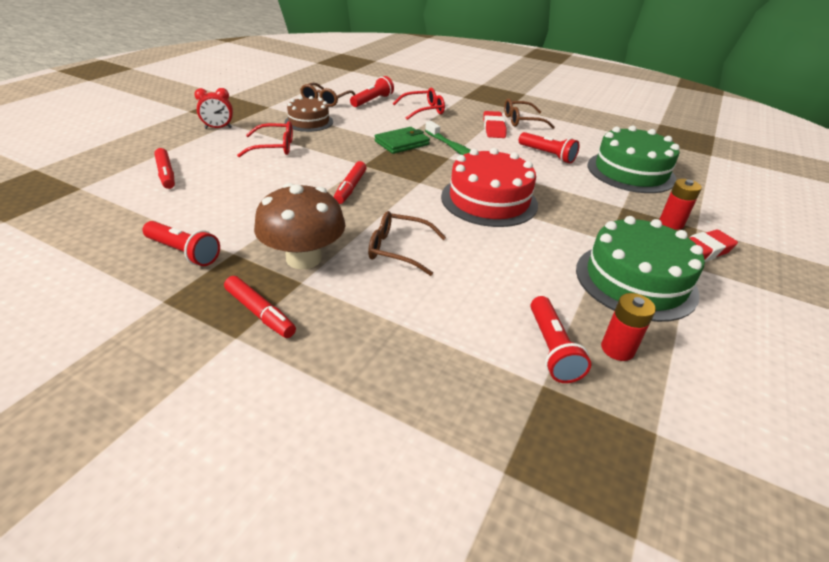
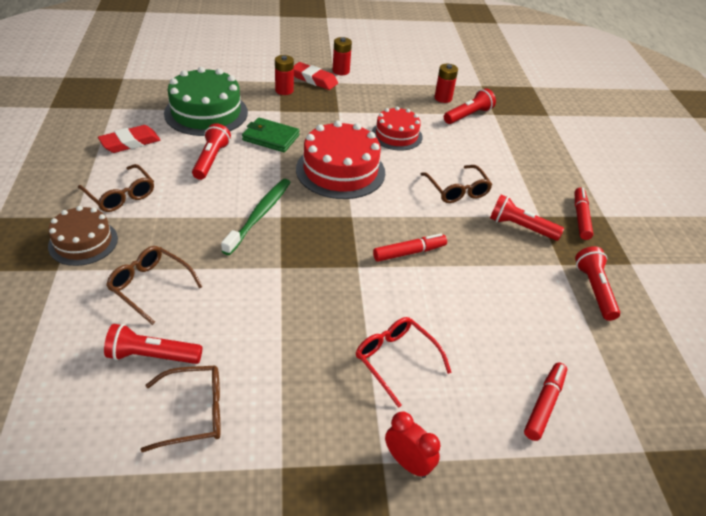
camera: 125 degrees left, 5 degrees up
(304, 258) = (521, 227): brown mushroom -> red flashlight
(309, 122) = (294, 378): brown cake -> brown cake (83, 242)
(402, 143) = (277, 262): green wallet -> green wallet (271, 138)
(423, 110) = (150, 287): red glasses -> brown glasses
(494, 128) = (165, 209): red eraser -> red eraser (130, 143)
(532, 258) = (396, 135): none -> red cake
(635, 281) = (375, 98): green cake -> none
(726, 283) = (341, 71): none -> red battery

